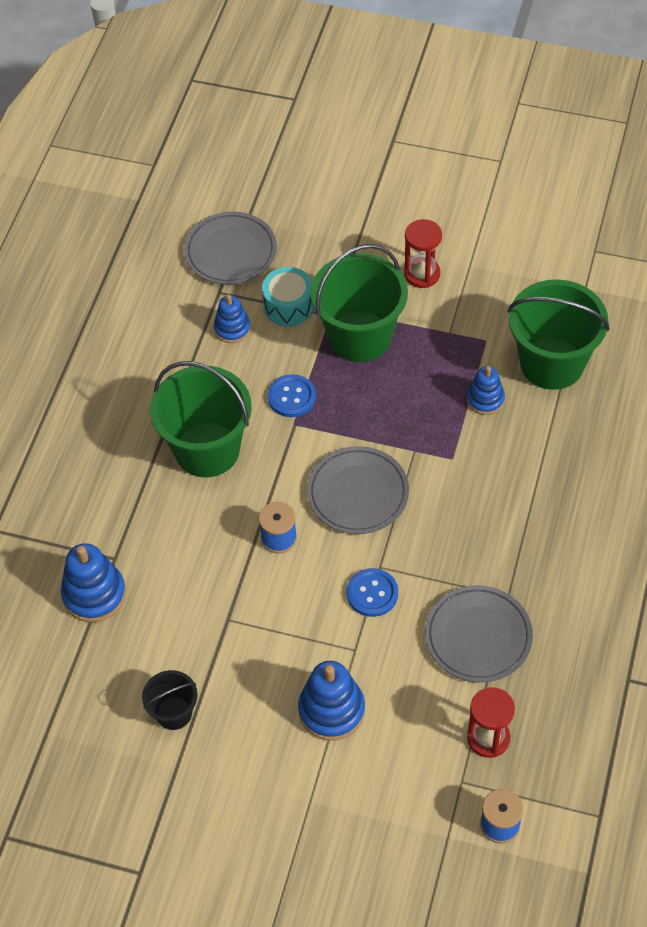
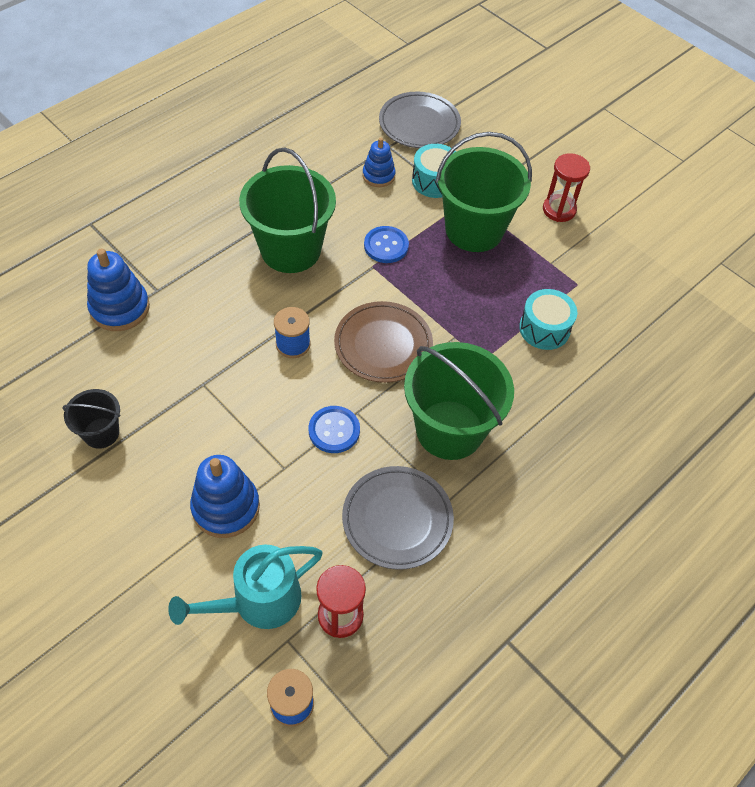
camera: 25 degrees right, 0 degrees up
(358, 493) = (383, 345): grey plate -> brown plate
(416, 767) = (258, 601): none -> turquoise watering can
(485, 399) = (544, 329): blue stacking toy -> turquoise drum
(552, 363) = (623, 330): green bucket -> green bucket (449, 430)

